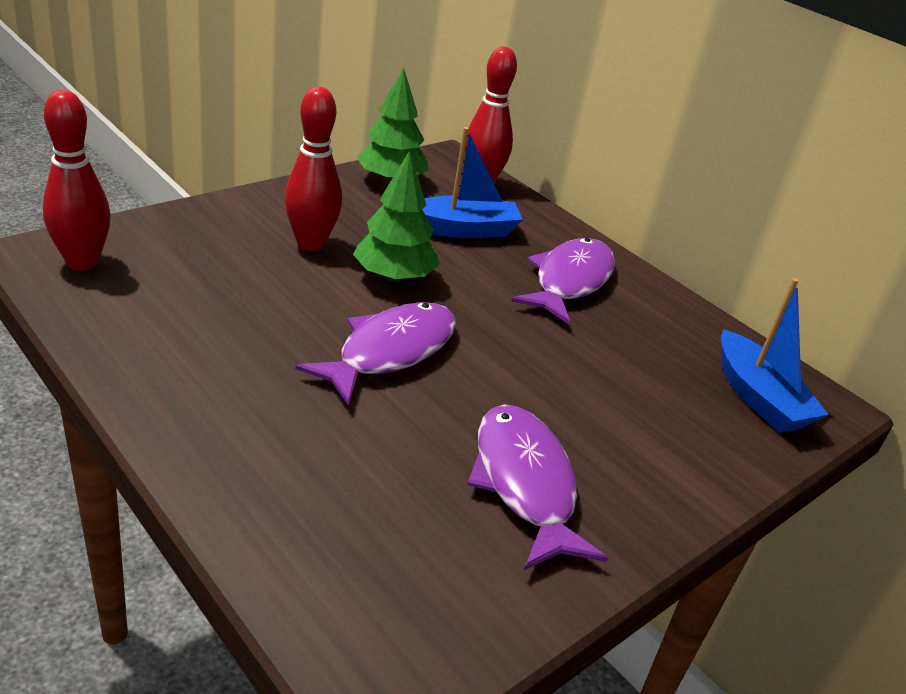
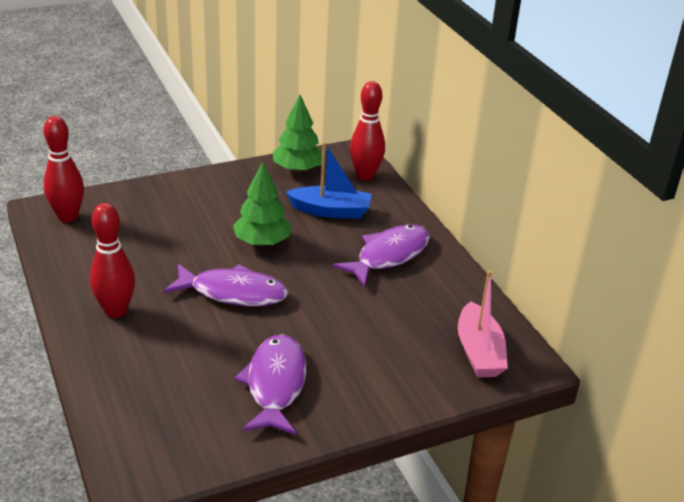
camera: 20 degrees right, 0 degrees up
(311, 244) = (217, 214): red bowling pin -> red bowling pin (116, 311)
(390, 352) = (233, 293): purple fish -> purple fish turned 45 degrees clockwise
(758, 397) = (479, 352): blue boat -> pink boat

